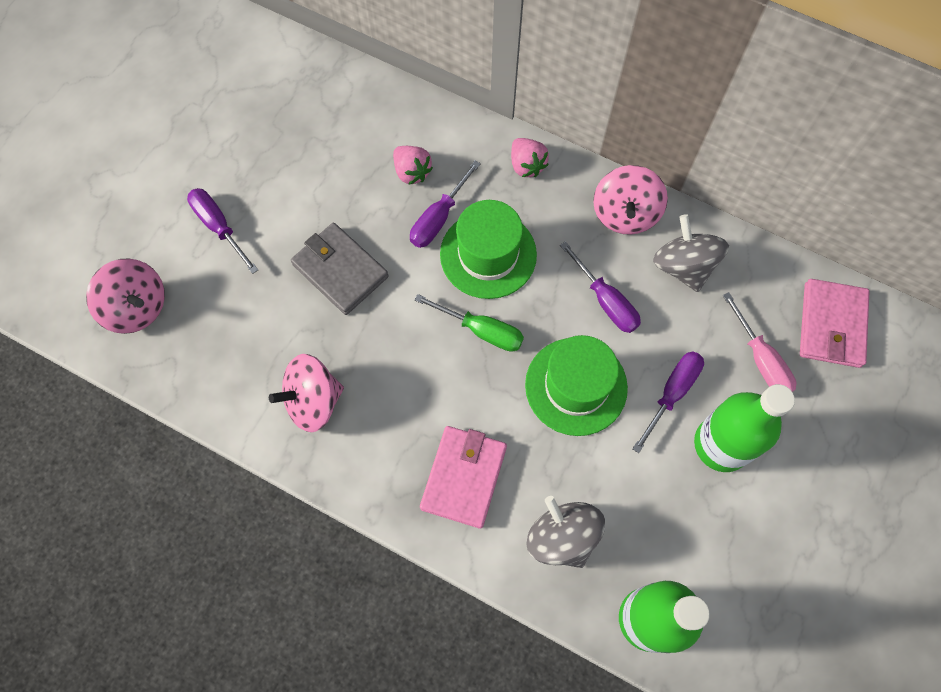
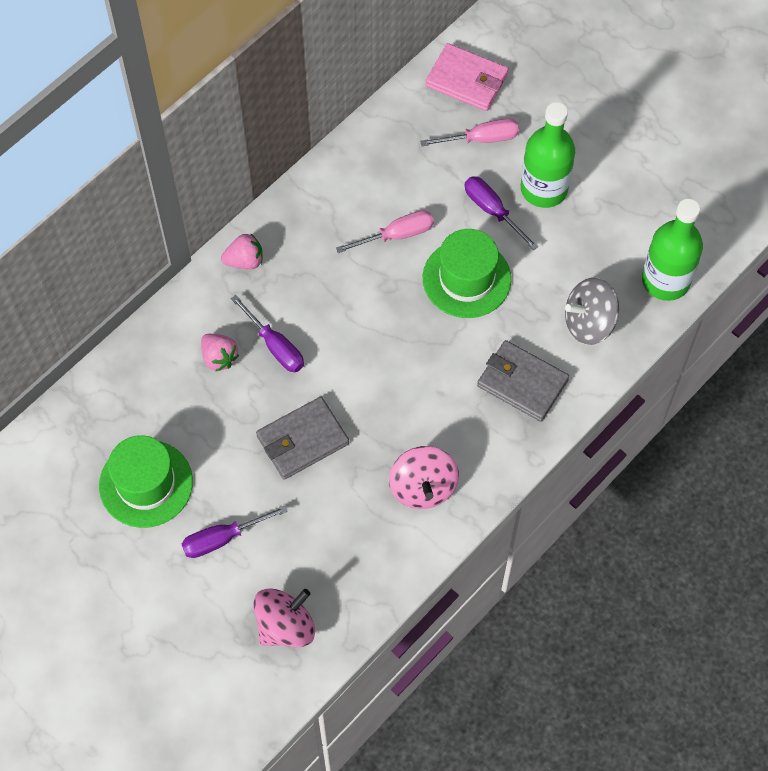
camera: 75 degrees left, 5 degrees down
(412, 172) = (219, 357): pink strawberry -> pink strawberry turned 75 degrees clockwise
(463, 477) = (522, 383): pink wallet -> grey wallet
(482, 330) = (396, 337): green screwdriver -> none
(488, 254) = (324, 314): green hat -> green hat (146, 484)
(606, 301) = (397, 235): purple screwdriver -> pink screwdriver
(625, 214) = (319, 197): pink spinning top -> none
(683, 266) = (382, 168): grey spinning top -> none

